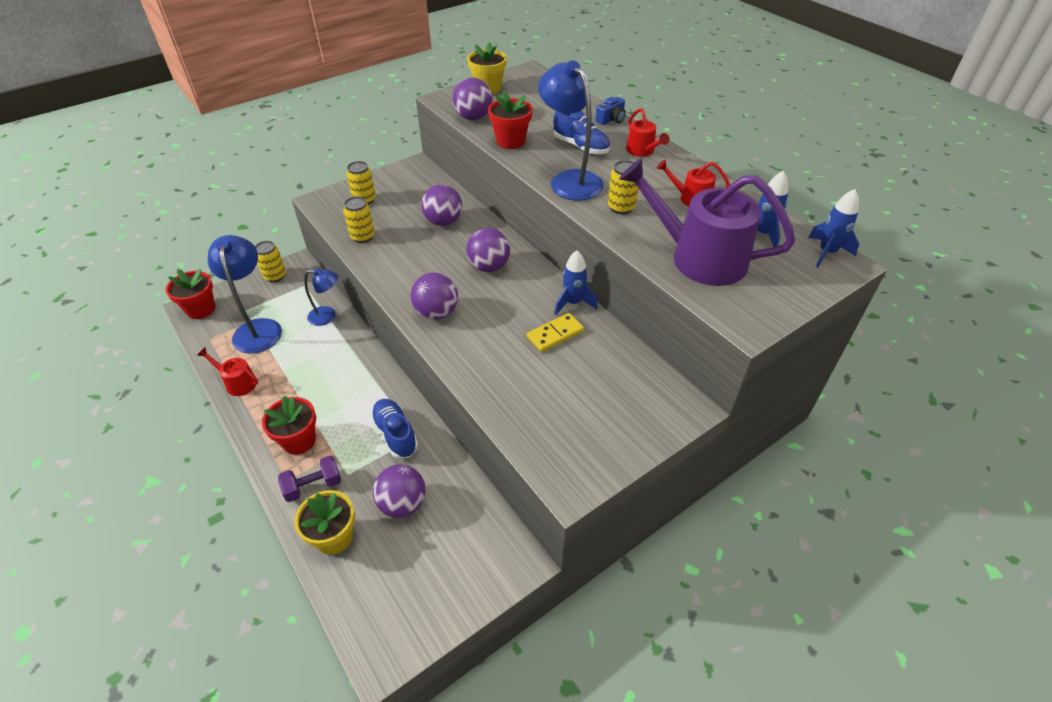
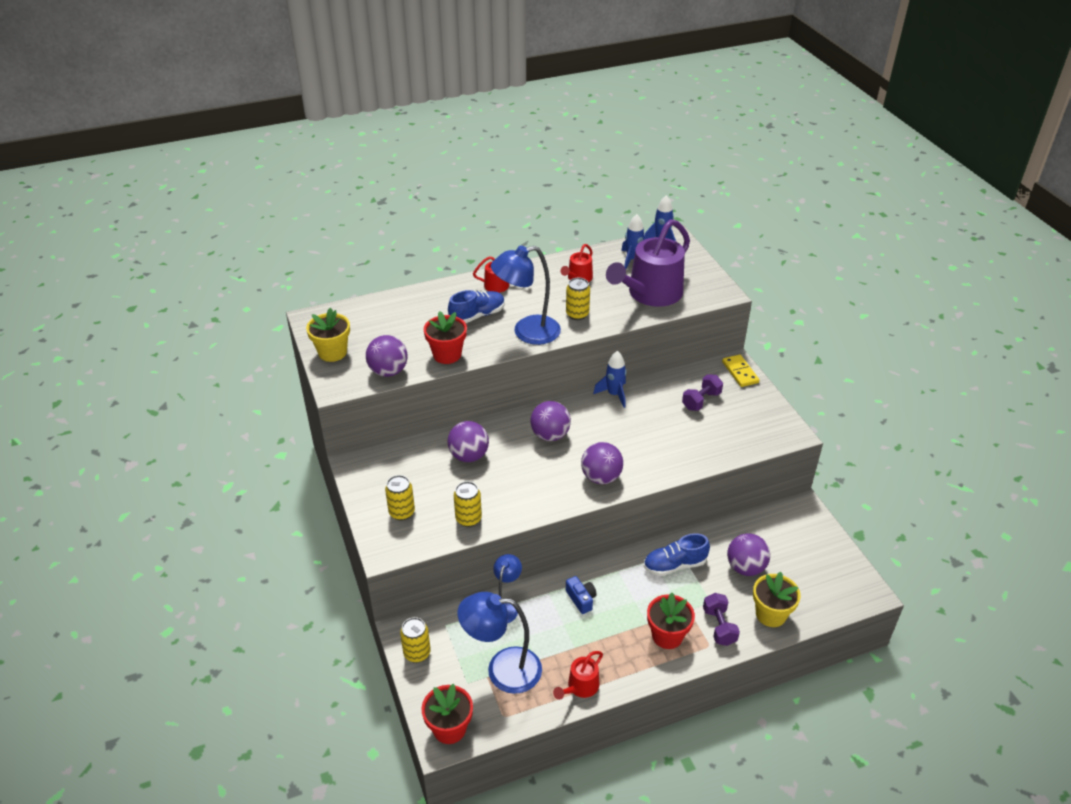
camera: 75 degrees left, 5 degrees down
(555, 334) = (647, 412): yellow domino -> yellow domino (740, 372)
(596, 381) = (701, 401): none -> purple dumbbell
(611, 119) = (439, 289): blue camera -> blue camera (581, 599)

